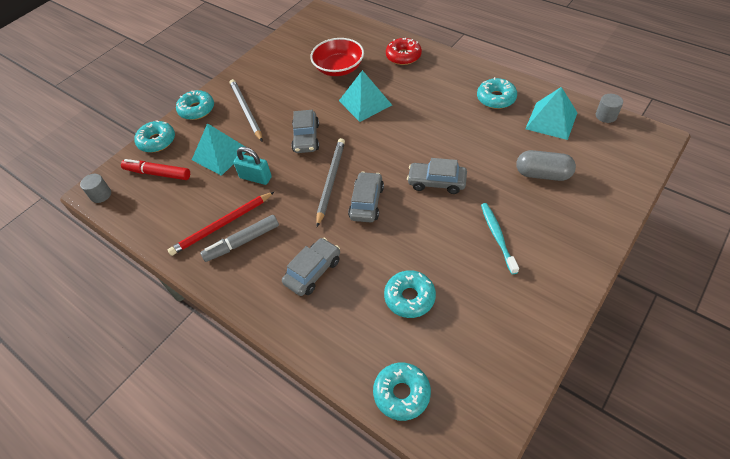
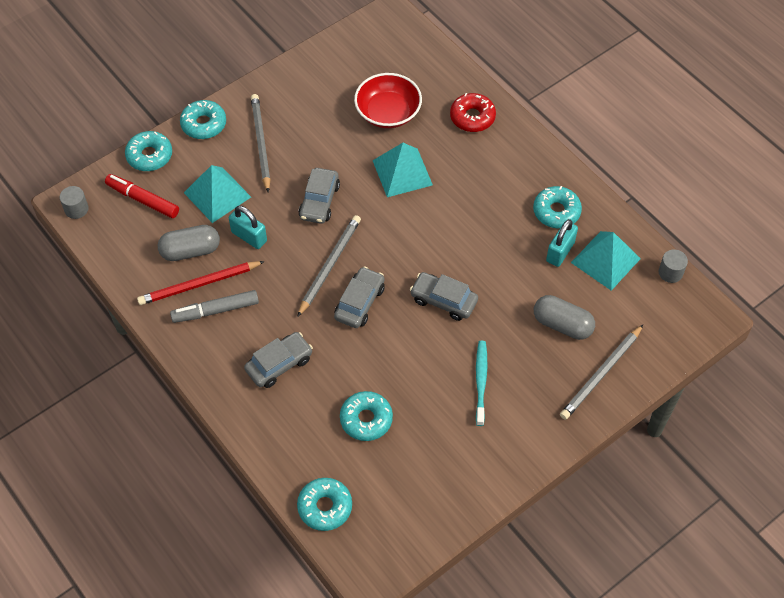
camera: 10 degrees right, 5 degrees up
(208, 201) = (190, 251): none -> grey capsule
(513, 124) = (560, 252): none -> turquoise padlock
(595, 203) = (601, 374): none -> grey pencil

